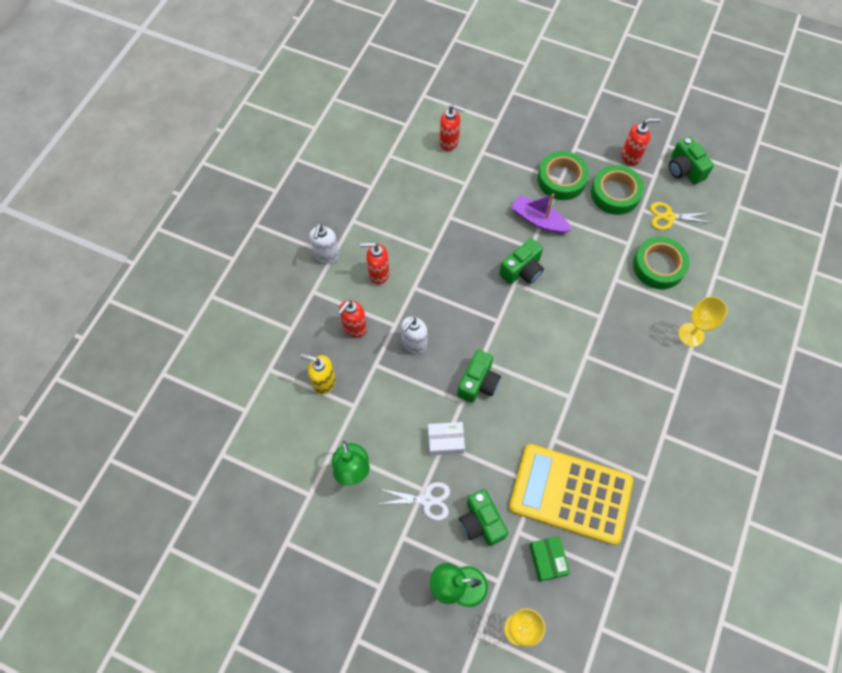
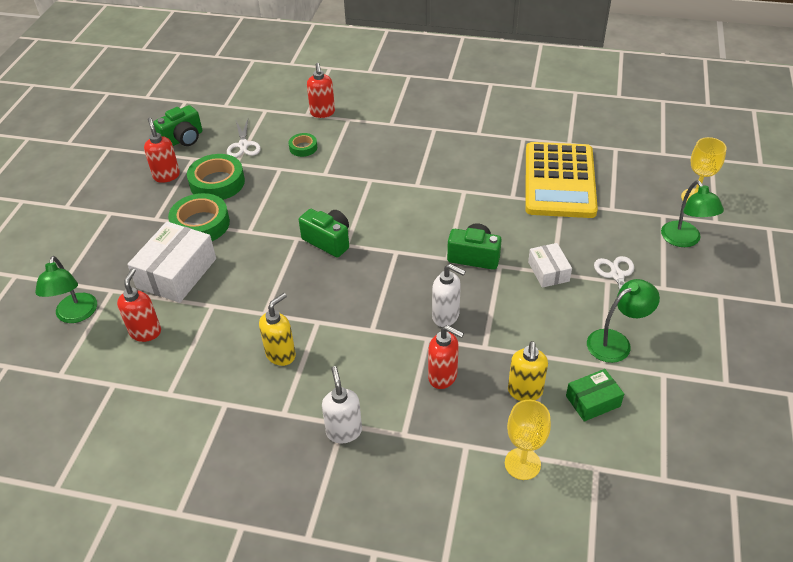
camera: 100 degrees left, 20 degrees down
(326, 255) = (344, 431): white soap dispenser -> white soap dispenser turned 105 degrees counterclockwise
(378, 274) = (360, 368): red soap dispenser -> red soap dispenser (322, 113)
(405, 224) = (281, 354): none -> yellow soap dispenser
(476, 101) = (75, 315): none -> green lamp
(481, 522) = (617, 234): green camera -> none
(506, 162) = (176, 273): none -> white box
(538, 220) = (259, 236): purple boat -> none
(547, 560) = (626, 188): green box -> green box (592, 401)
(658, 266) = (303, 148): green tape -> green tape, size x0.54
(669, 217) = (243, 145): yellow scissors -> white scissors
(691, 334) = (373, 124): yellow goblet -> yellow goblet (522, 464)

